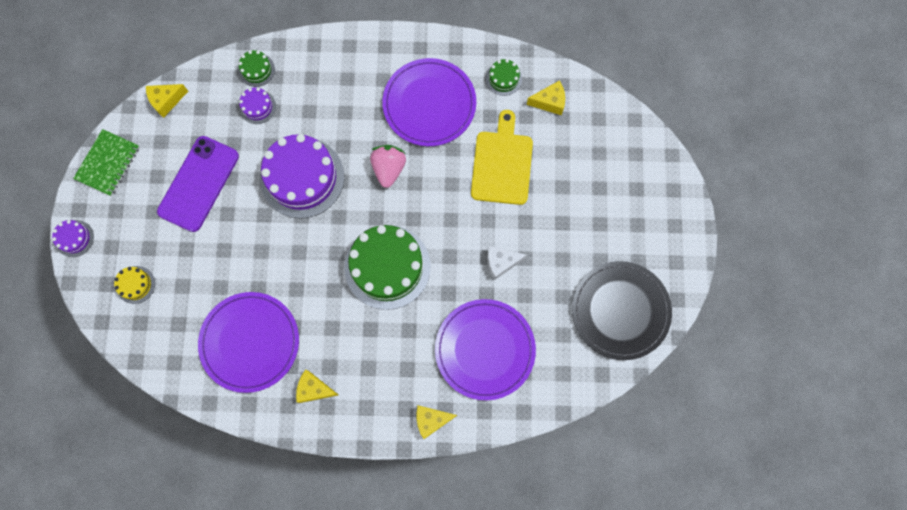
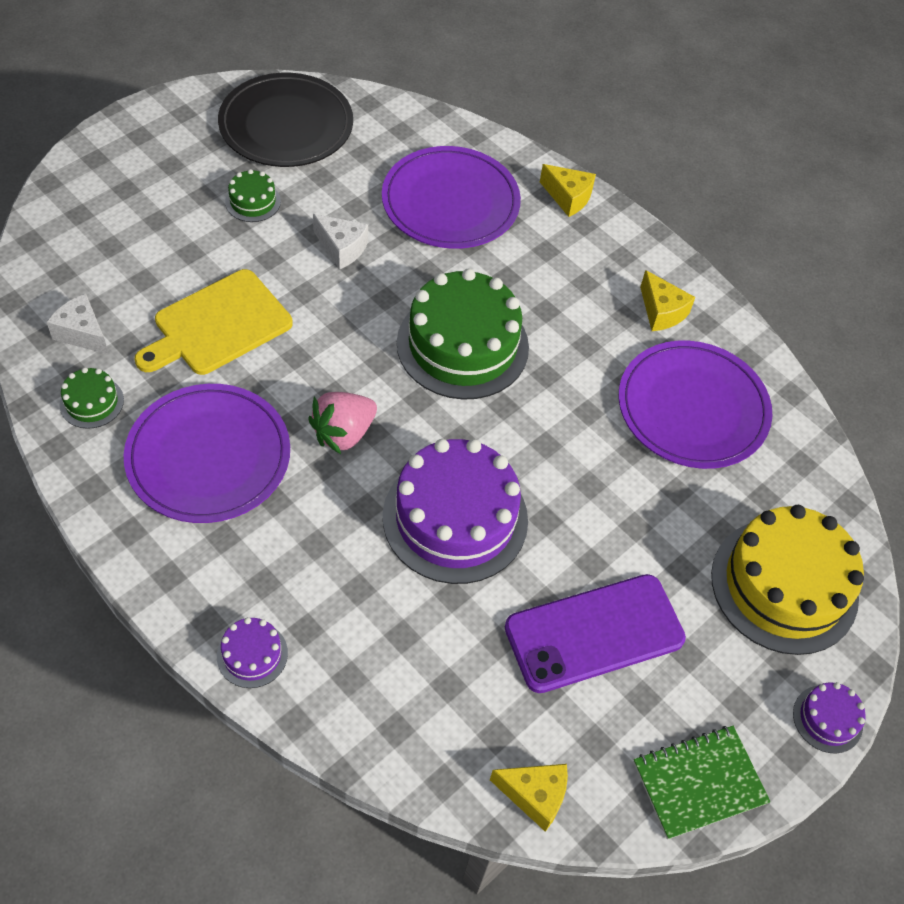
camera: 140 degrees left, 20 degrees down
(135, 285) = (784, 585): yellow cake -> yellow cake, size x2.24
(256, 70) = (364, 714): green cake -> green cake (253, 201)
(257, 107) = (417, 660): purple cake -> purple cake (252, 654)
(549, 102) = (82, 333): yellow cheese -> white cheese

